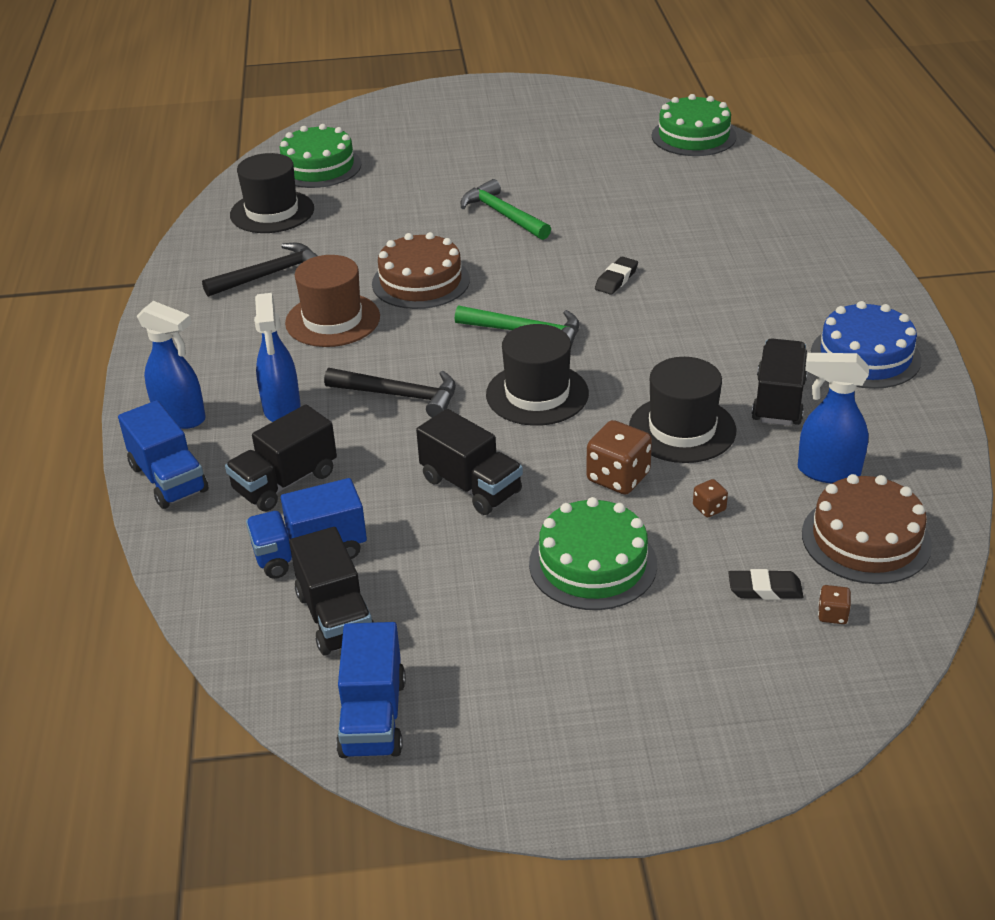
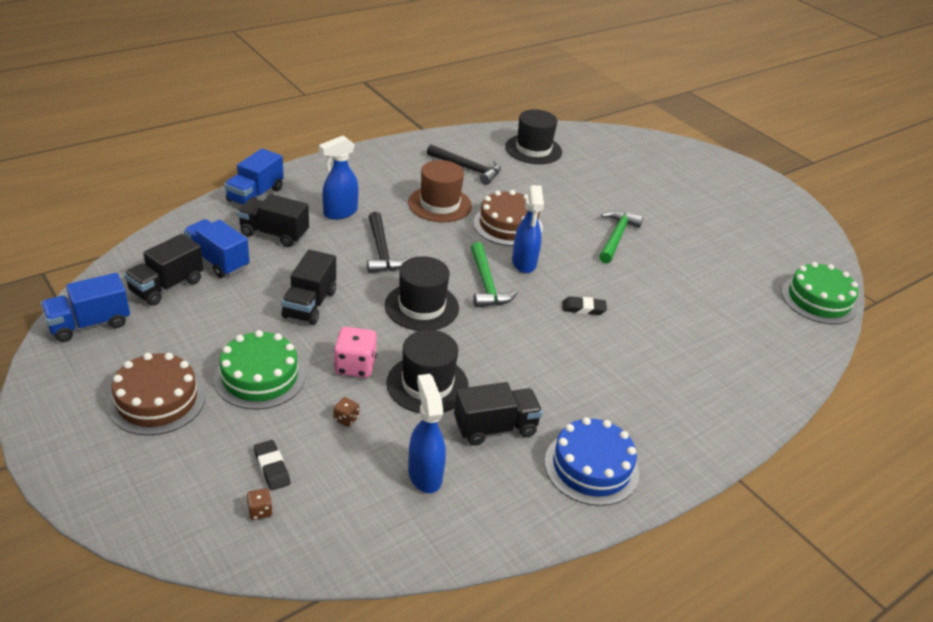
camera: 55 degrees right, 0 degrees up
(181, 417) = (310, 182): blue spray bottle -> blue spray bottle (524, 263)
(318, 167) = (599, 150): green cake -> none
(618, 477) = (355, 366): brown dice -> pink dice
(866, 539) = (355, 513): brown cake -> brown cake (157, 400)

